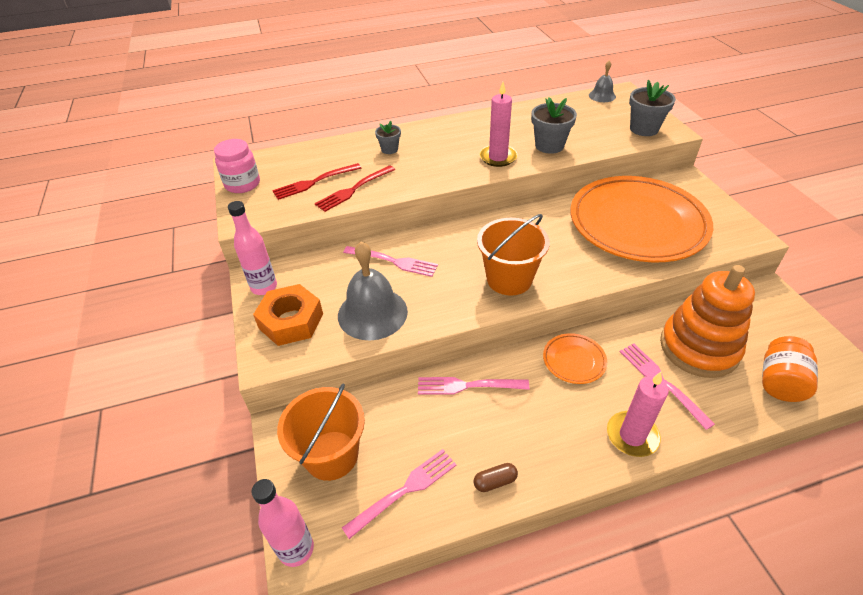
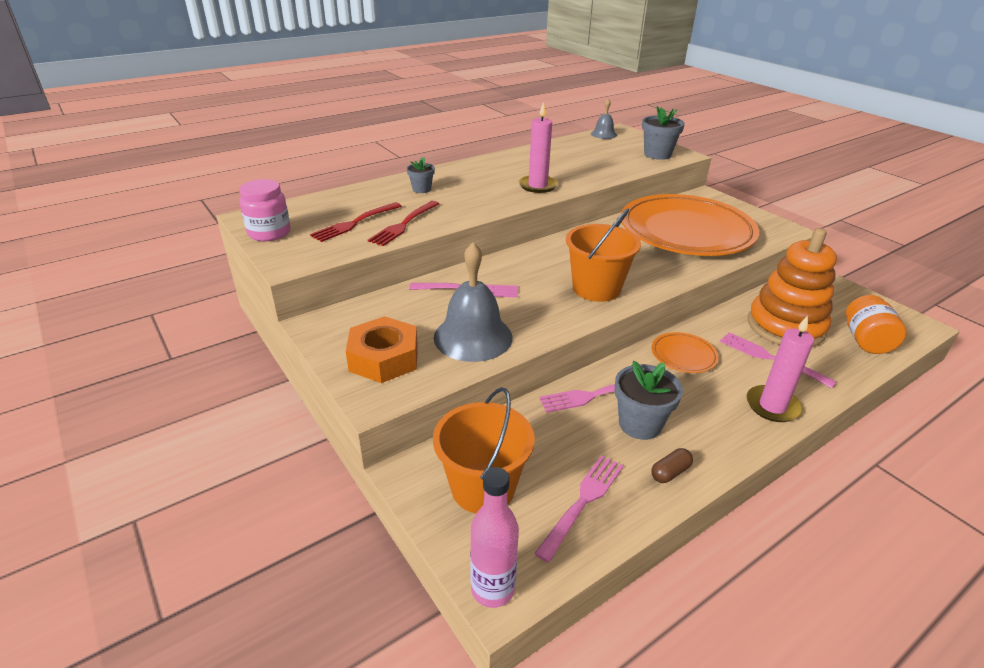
camera: 20 degrees left, 10 degrees down
(264, 287) = (333, 333): pink bottle -> none
(549, 145) = (581, 173): grey flower pot -> grey flower pot (640, 424)

